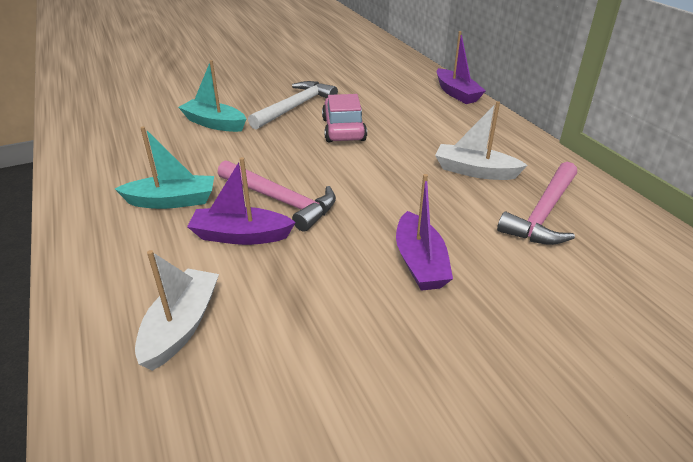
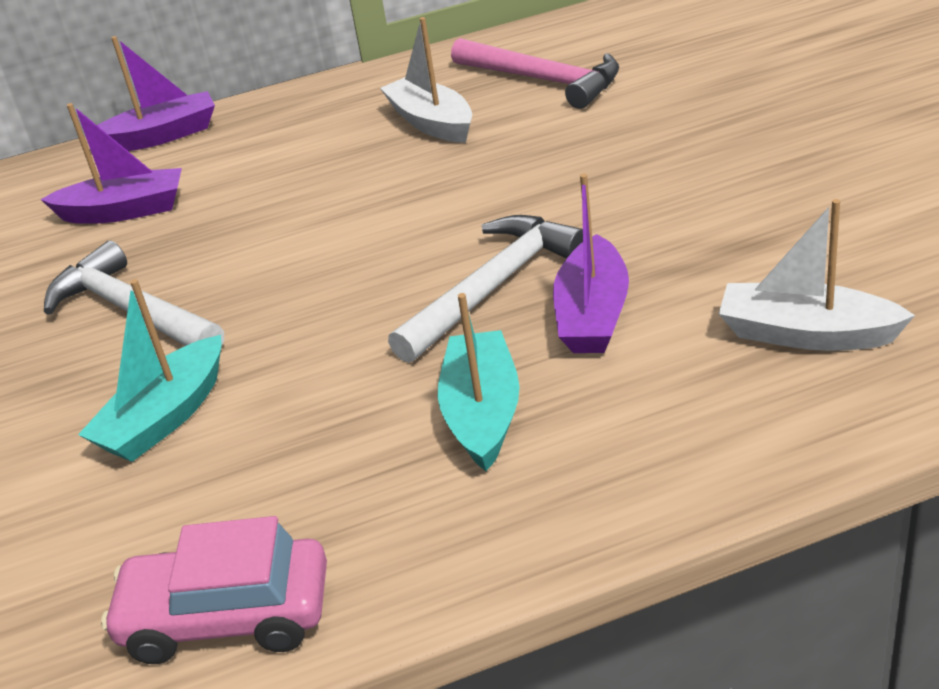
camera: 80 degrees left, 0 degrees up
(280, 201) = (493, 287): pink hammer -> white hammer
(343, 129) = (258, 244): pink car -> pink car (227, 616)
(420, 262) = (649, 161): purple boat -> purple boat (124, 211)
(475, 171) = (431, 123): white boat -> white boat turned 120 degrees clockwise

